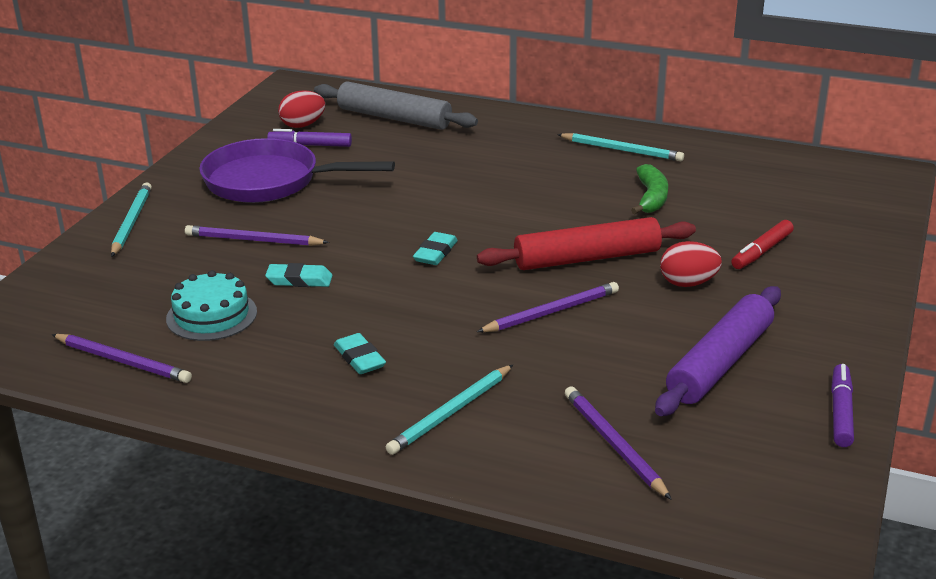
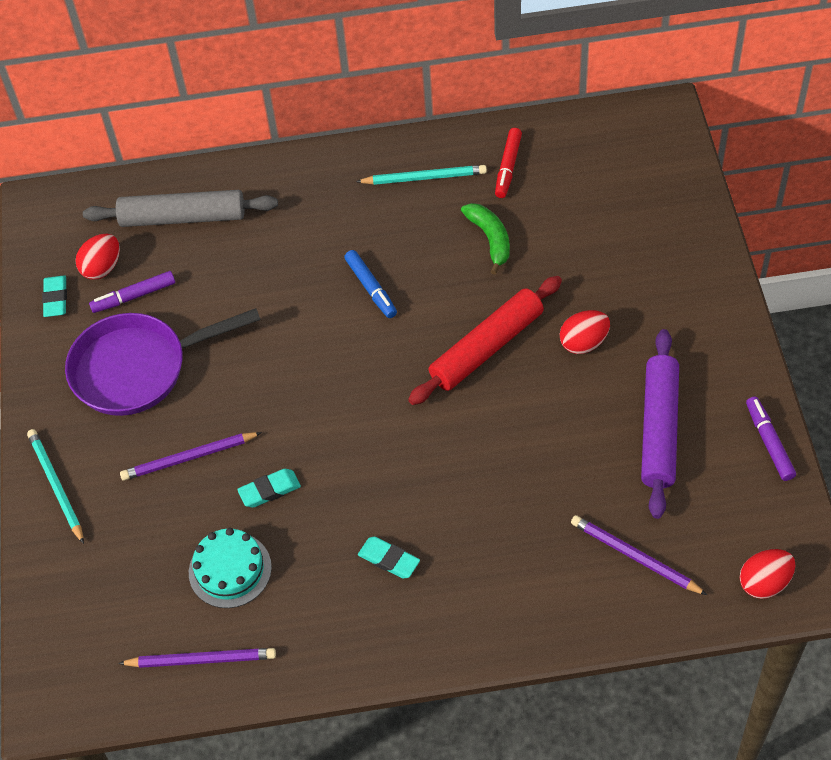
camera: 25 degrees left, 25 degrees up
(435, 253) = (358, 400): turquoise eraser -> turquoise eraser (55, 299)
(451, 413) = (499, 584): turquoise pencil -> none
(513, 195) = (371, 288): none -> blue marker
(551, 312) = (500, 430): purple pencil -> none
(751, 518) = (764, 583): none -> red egg
(761, 251) = (618, 274): red marker -> red marker (508, 167)

